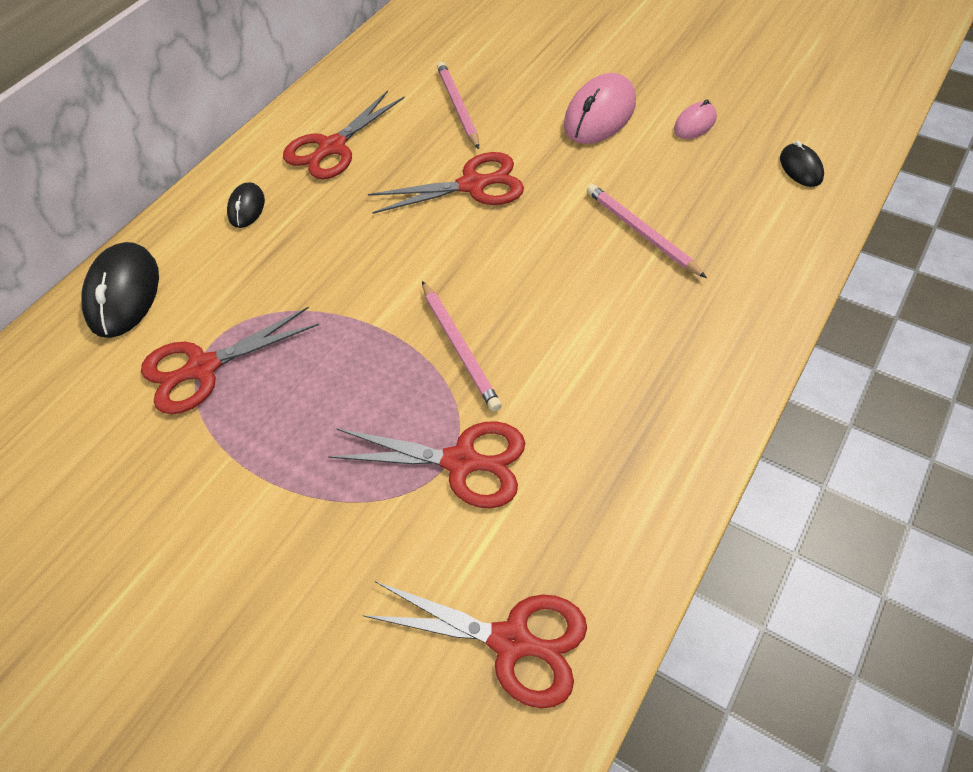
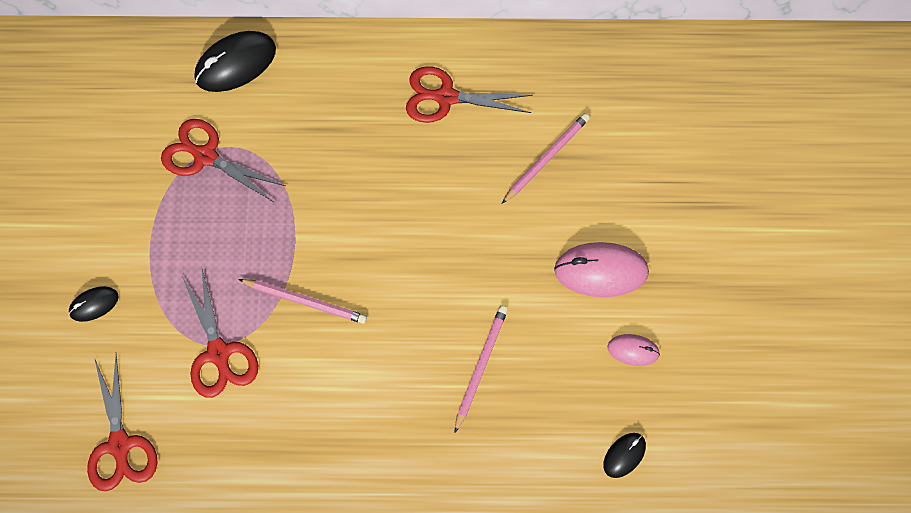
camera: 55 degrees right, 15 degrees up
(246, 208) = (352, 82): black mouse -> black mouse (94, 304)
(460, 347) = (305, 301): pink pencil -> pink pencil turned 105 degrees counterclockwise
(473, 185) = (463, 221): red scissors -> none

